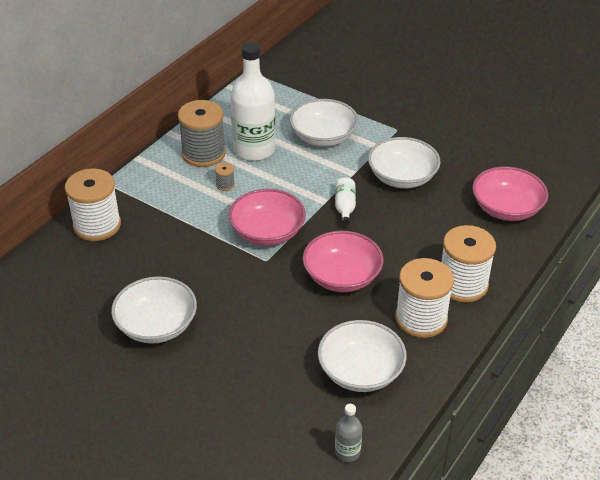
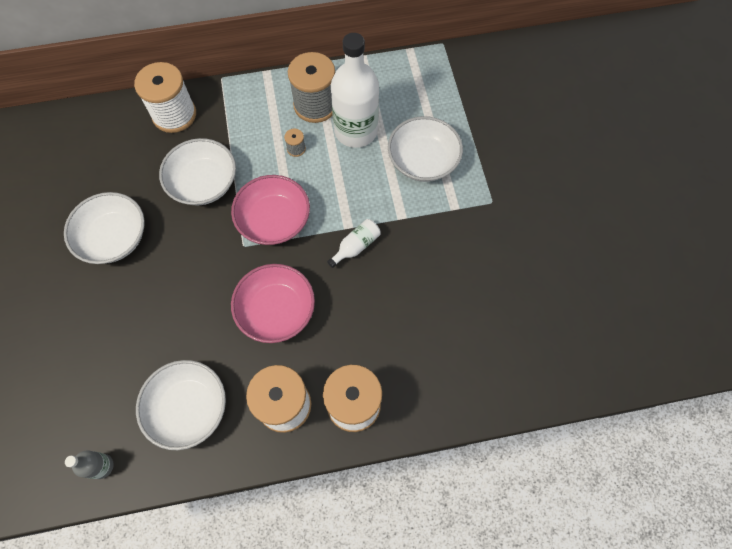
camera: 45 degrees right, 25 degrees up
(402, 177) = (436, 255): white bowl -> white bowl (203, 183)
(506, 208) = (483, 364): pink bowl -> none

